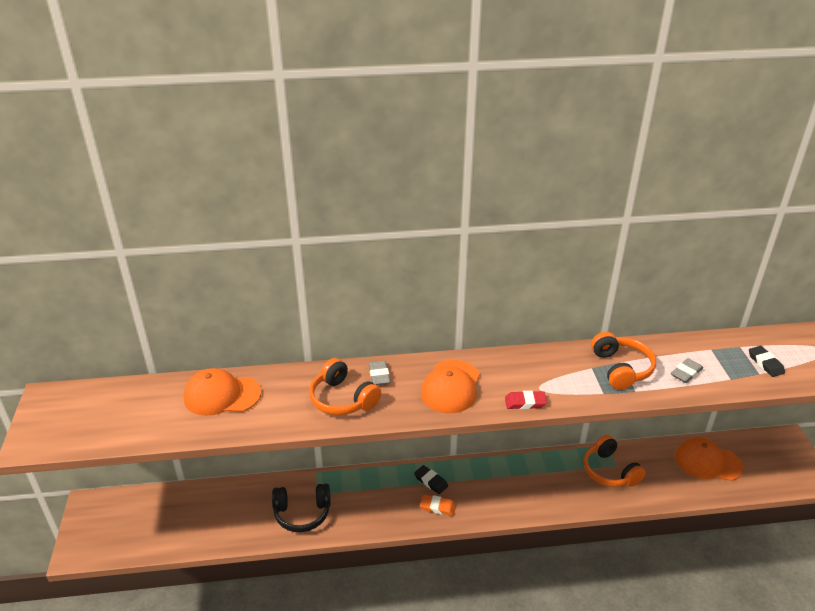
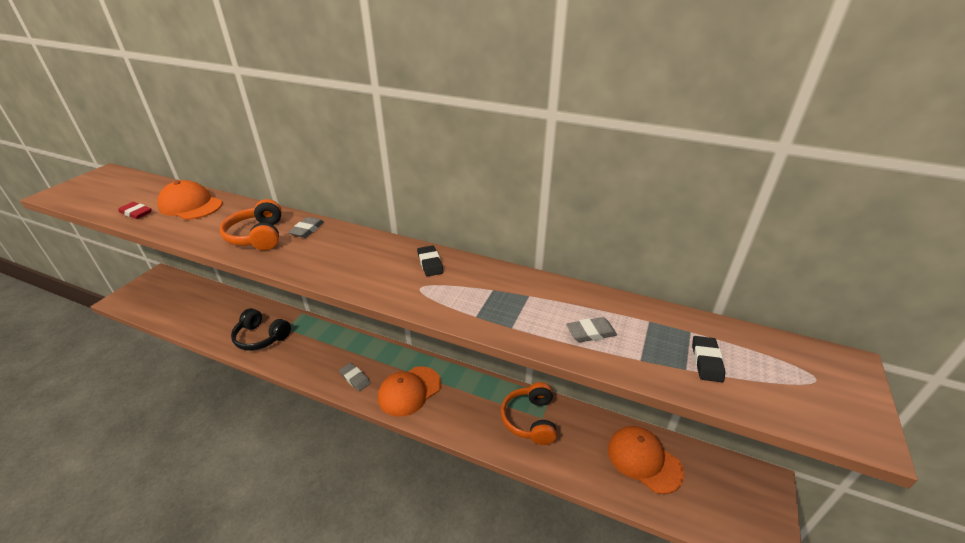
camera: 30 degrees right, 0 degrees up
(431, 481) = (371, 356): black eraser -> black eraser (430, 263)
(438, 507) = (355, 378): orange eraser -> grey eraser
(451, 387) = (347, 258): orange cap -> orange cap (409, 391)
(525, 402) = (391, 294): red eraser -> red eraser (136, 213)
(621, 368) = (522, 301): orange headphones -> none

